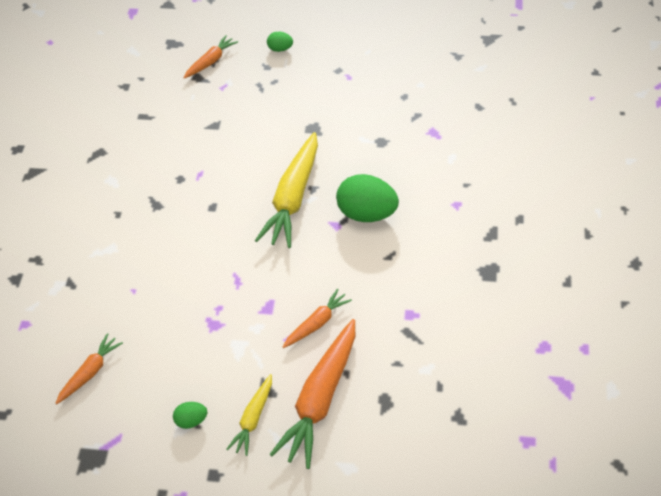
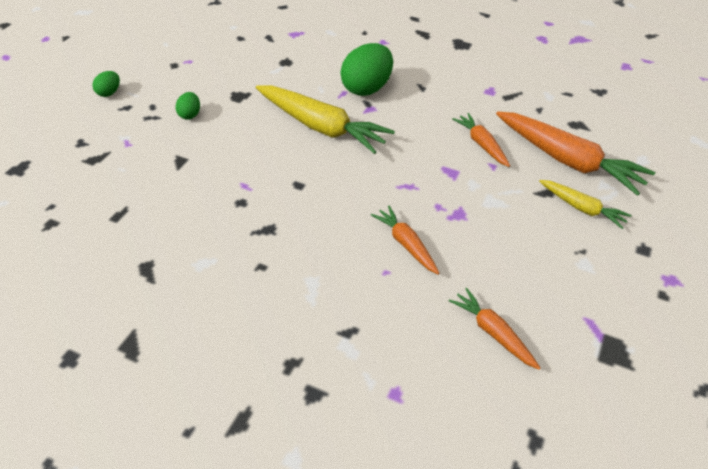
camera: 75 degrees left, 5 degrees down
(191, 421) = (577, 254): green egg -> green egg (190, 115)
(211, 61) = (79, 144): orange carrot -> orange carrot (406, 244)

